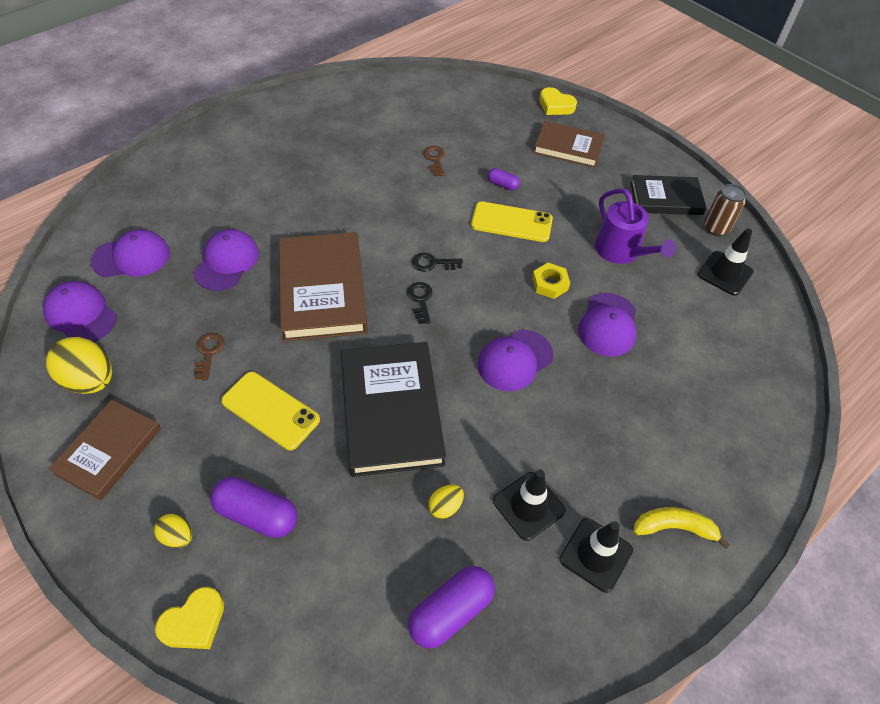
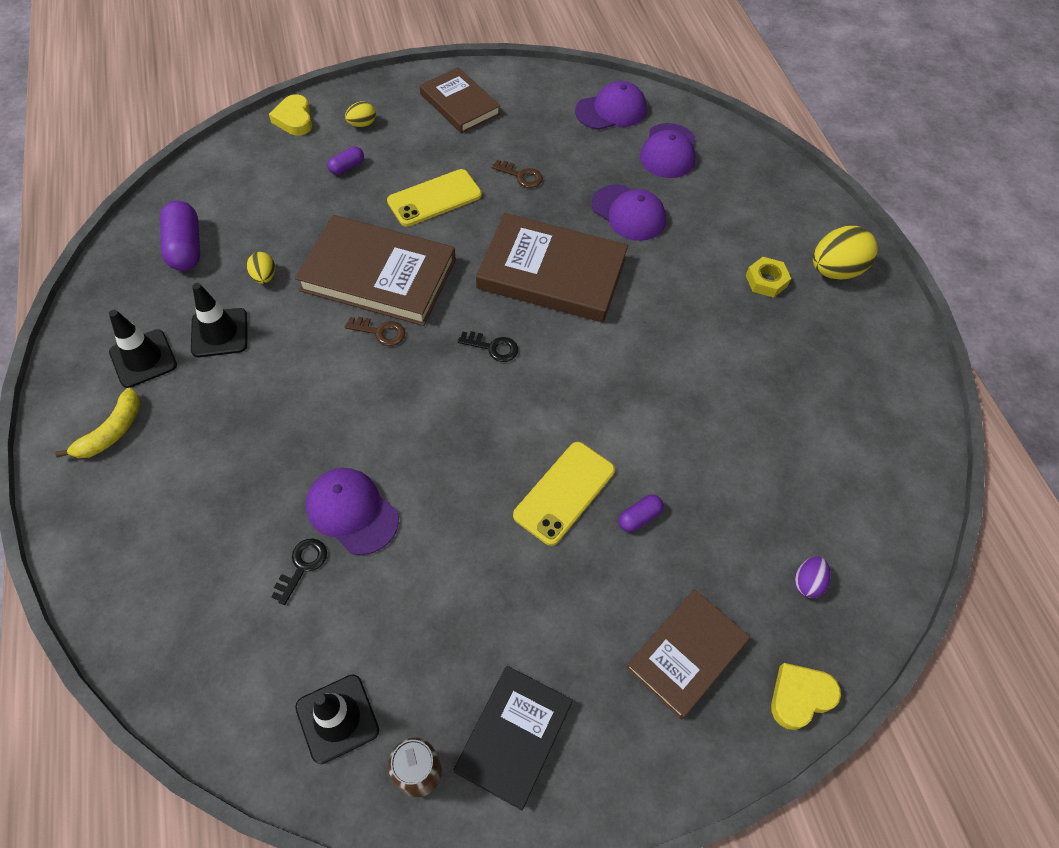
camera: 115 degrees right, 5 degrees up
(90, 380) = (535, 105): yellow egg -> yellow egg (835, 270)
(257, 514) = (347, 167): purple capsule -> purple capsule, size x0.53
(391, 411) = (378, 275): black book -> brown book
(432, 263) = (539, 379): black key -> black key (302, 566)
(435, 159) = (722, 459): brown key -> brown key (380, 332)
(491, 113) = (807, 582): none -> purple egg
(514, 360) = (367, 395): purple cap -> none
(550, 284) = (444, 483): yellow nut -> yellow nut (766, 281)
(621, 251) = (449, 599): purple watering can -> none

